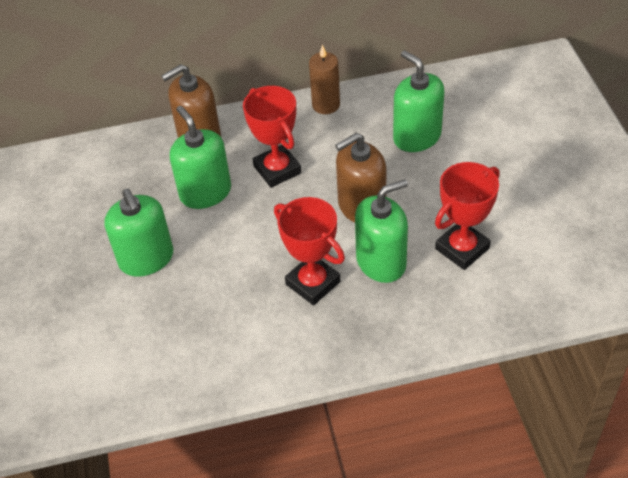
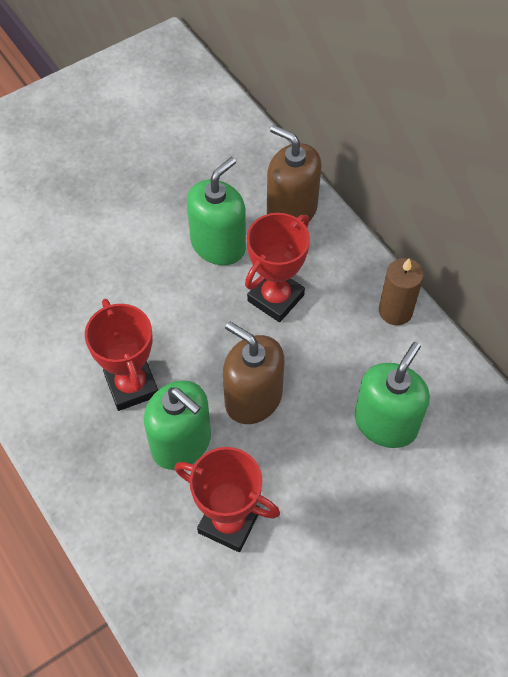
camera: 65 degrees right, 10 degrees up
(146, 259) = (116, 229): green soap dispenser -> none
(313, 283) = (131, 385): red trophy -> red trophy turned 45 degrees counterclockwise

